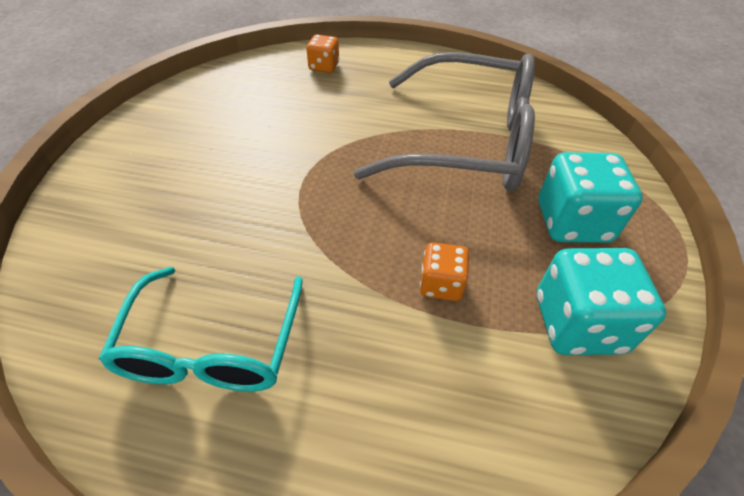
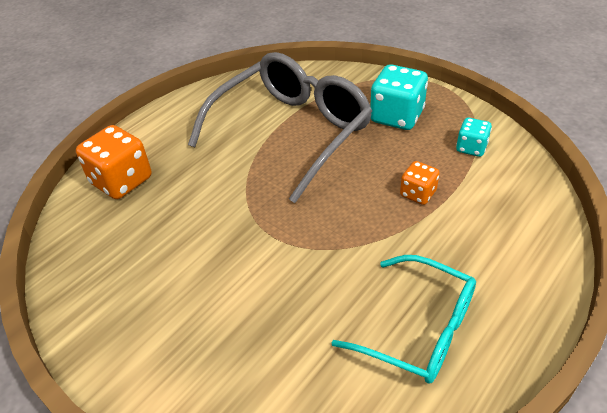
camera: 60 degrees left, 5 degrees down
(324, 67) = (121, 181): orange dice -> orange dice, size x1.77
(578, 323) = (471, 148): turquoise dice -> turquoise dice, size x0.56

